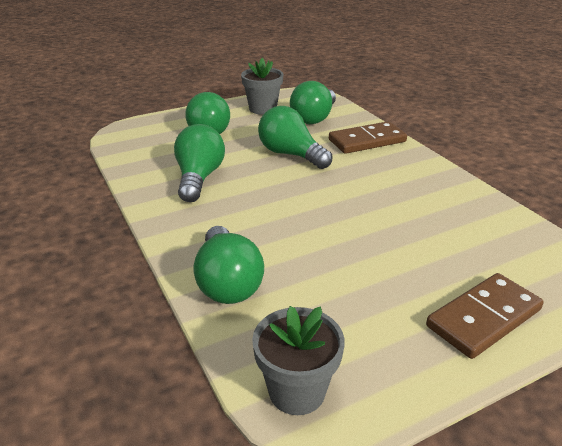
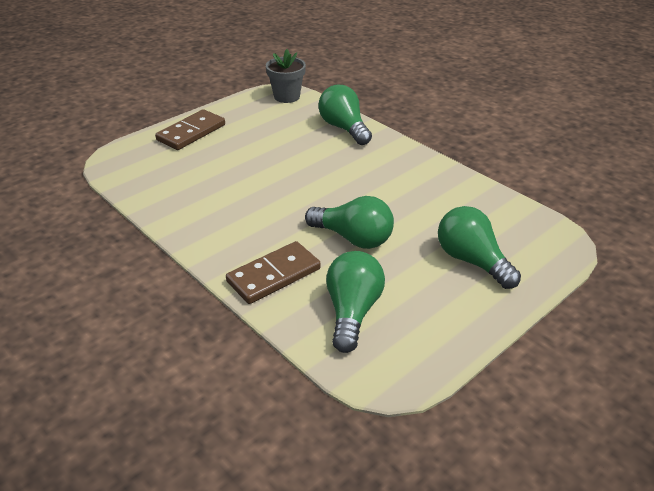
camera: 165 degrees right, 5 degrees up
(199, 178) = (423, 195): green light bulb -> none
(262, 109) = (433, 321): grey flower pot -> none

